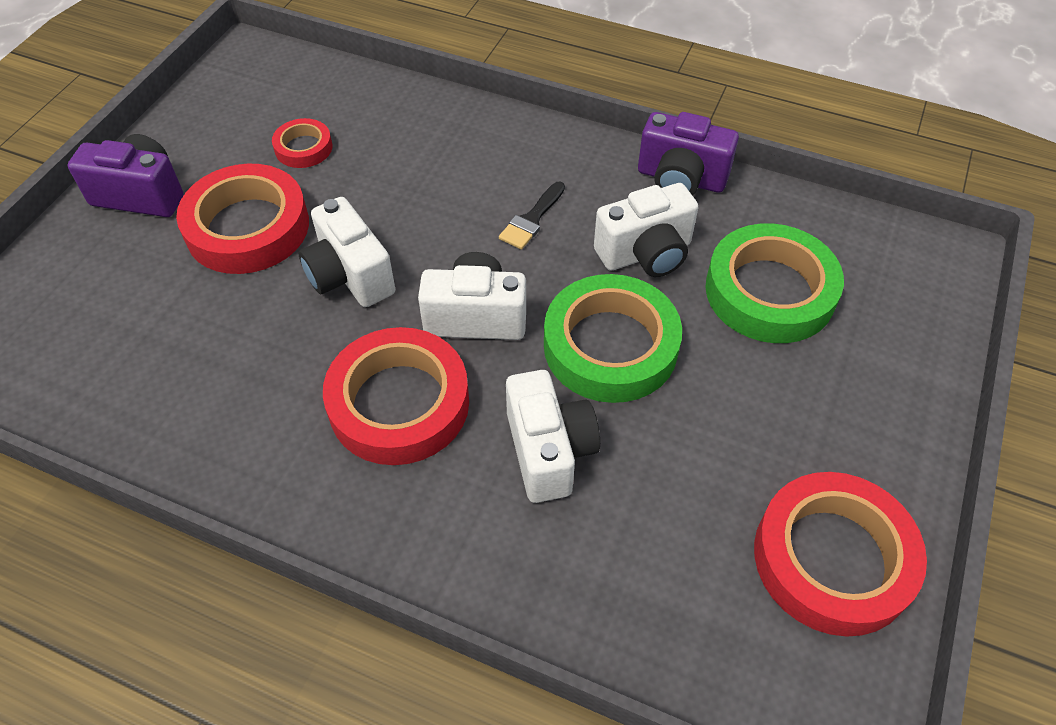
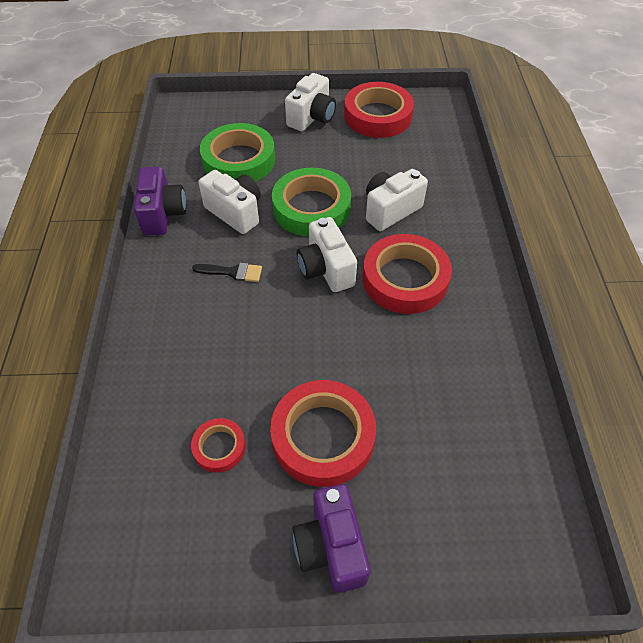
camera: 115 degrees left, 0 degrees up
(349, 276) = (331, 347): white camera -> white camera (312, 118)

